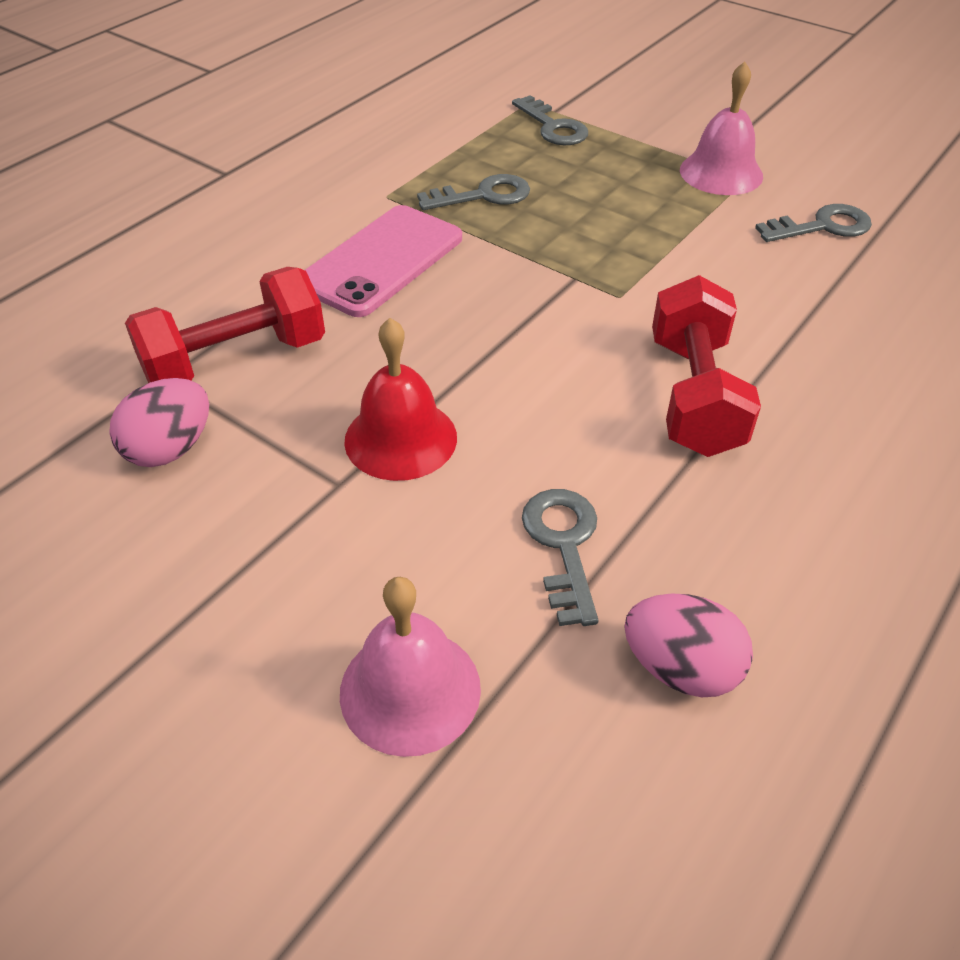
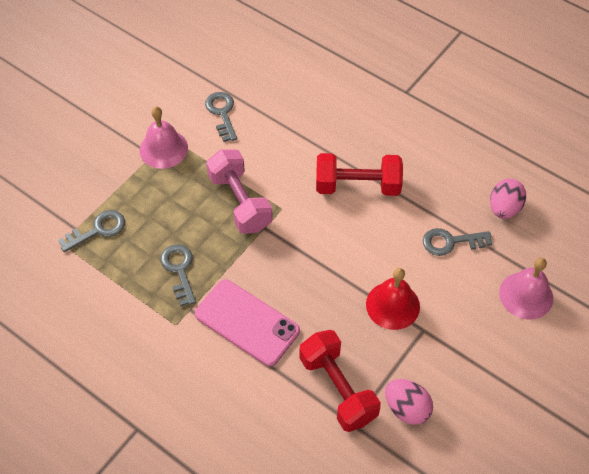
camera: 90 degrees left, 10 degrees up
(625, 249) = (240, 202): none -> pink dumbbell

